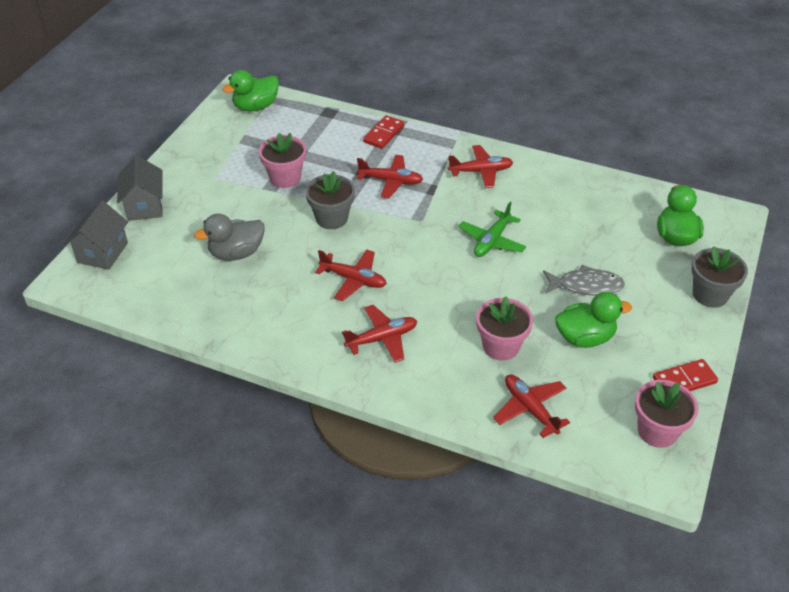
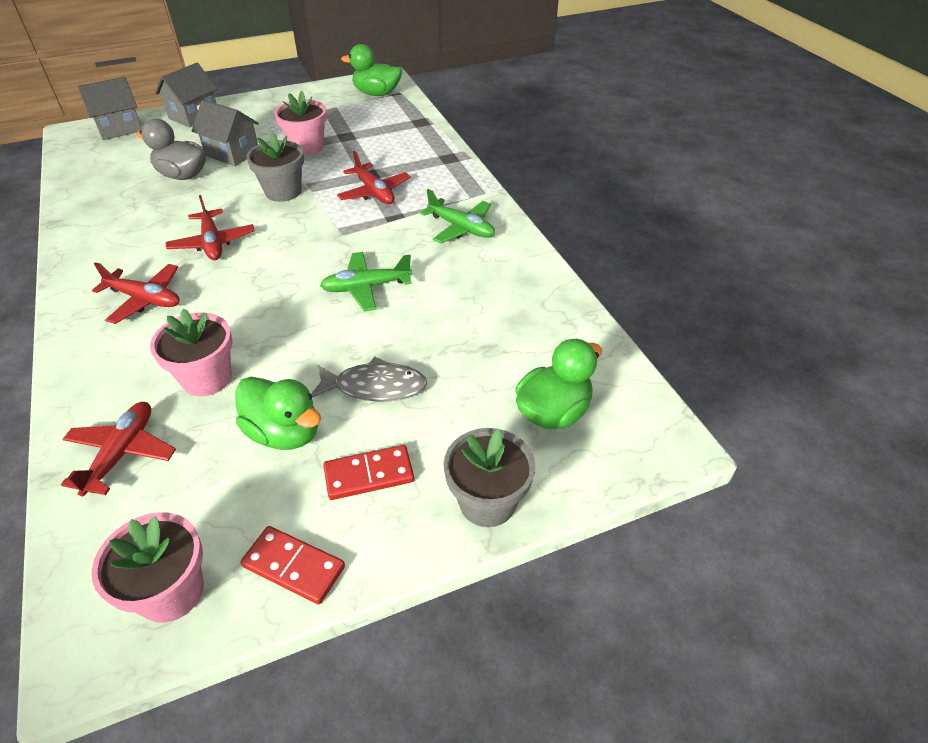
camera: 45 degrees right, 0 degrees up
(239, 215) = (232, 153): none -> grey house
(384, 134) = (434, 157): red domino -> red domino (369, 475)
(481, 171) = (461, 228): red plane -> green plane
(586, 286) = (375, 387): grey fish -> grey fish turned 45 degrees counterclockwise

